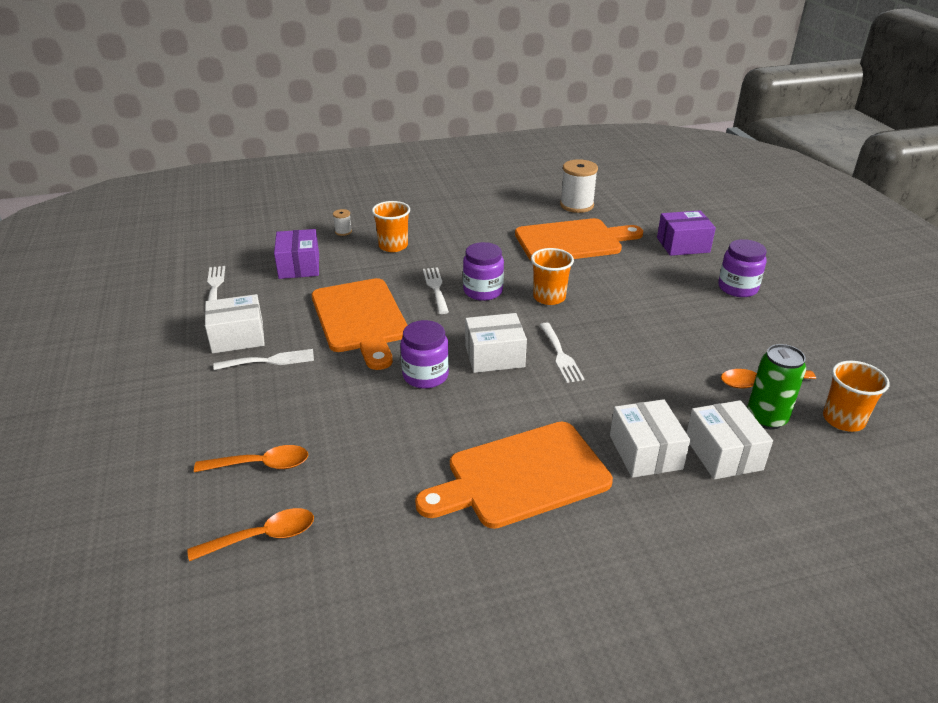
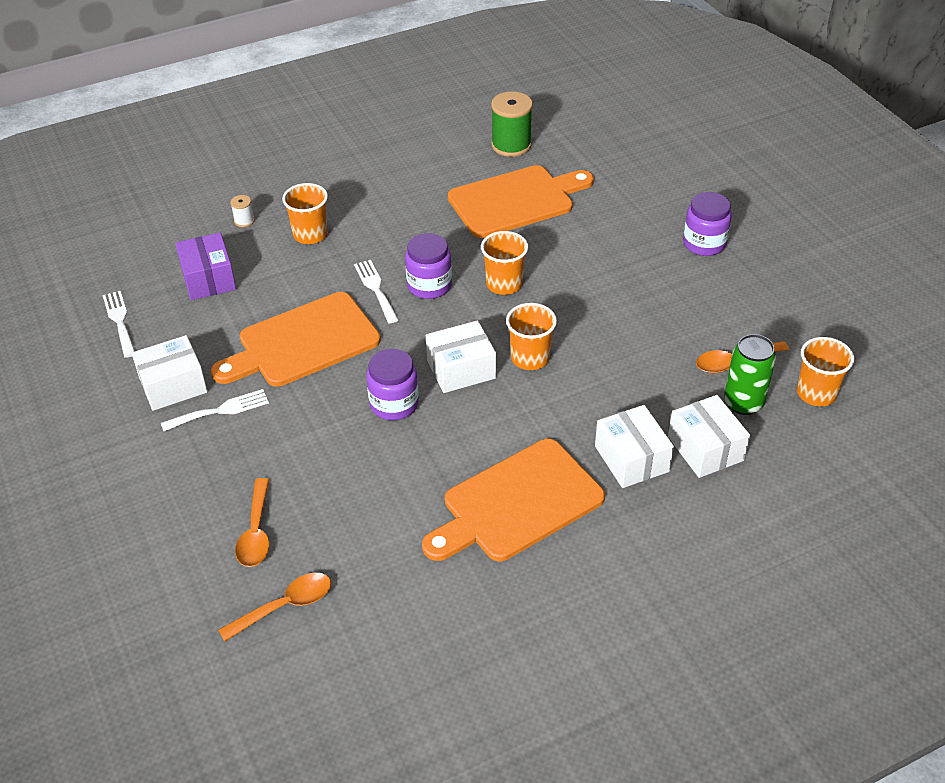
camera: 10 degrees left, 10 degrees up
(261, 464) = (256, 532): orange spoon -> orange spoon turned 105 degrees clockwise
(360, 319) = (303, 342): orange cutting board -> orange cutting board turned 90 degrees clockwise
(560, 355) = (530, 358): white fork -> orange cup
(576, 205) = (511, 145): white spool -> green spool
(683, 245) = (640, 190): purple box -> none

